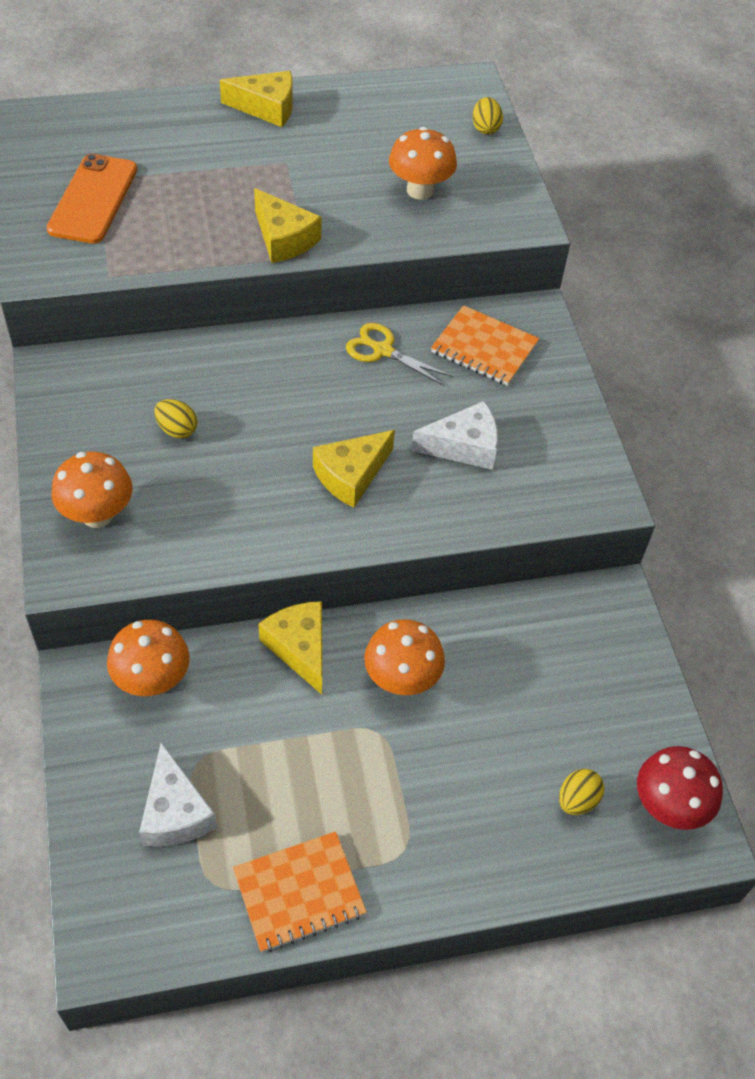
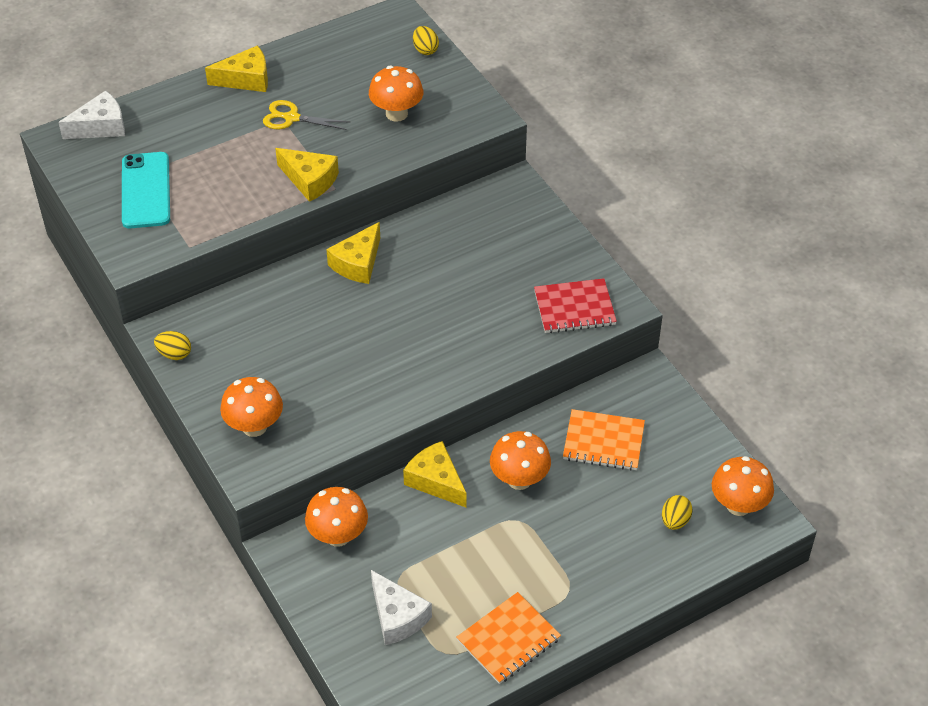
camera: 15 degrees left, 5 degrees down
(93, 199) = (146, 190): orange phone -> turquoise phone
(177, 429) = (283, 348): yellow egg -> yellow egg (174, 354)
(351, 475) = (429, 343): yellow cheese -> yellow cheese (358, 263)
(383, 350) = (412, 245): yellow scissors -> yellow scissors (292, 118)
(464, 446) = (503, 298): white cheese -> white cheese (101, 126)
(484, 348) = (487, 221): orange notebook -> orange notebook (603, 442)
(547, 484) = (574, 308): none -> red notebook
(668, 806) = (738, 505): red mushroom -> orange mushroom

